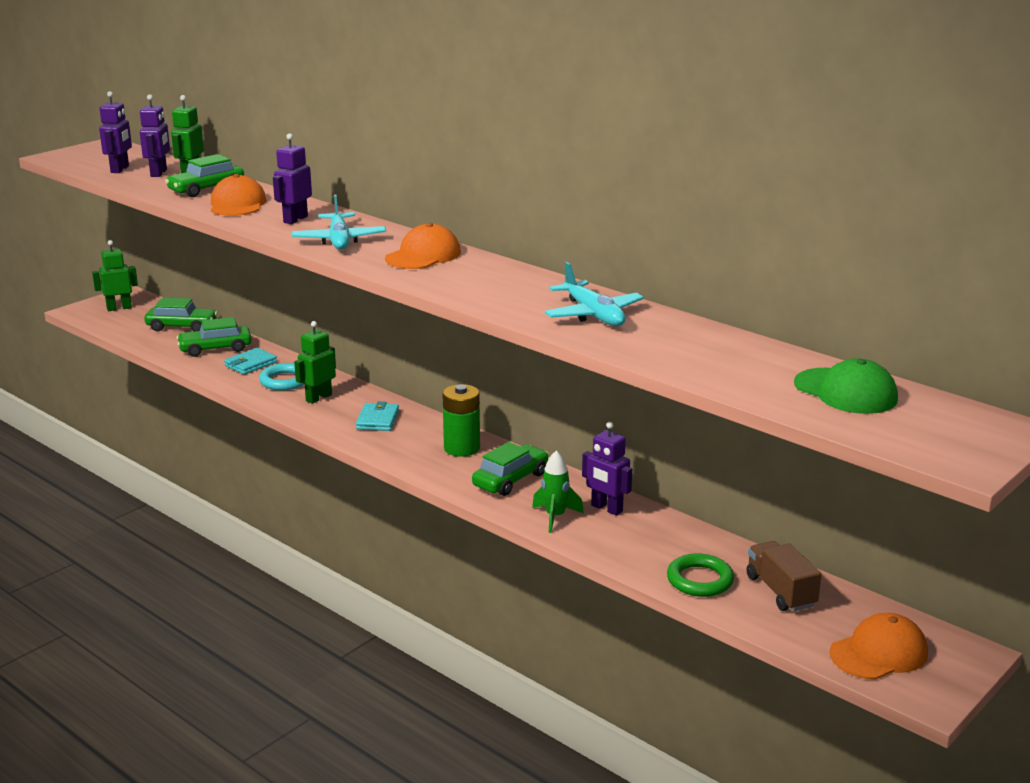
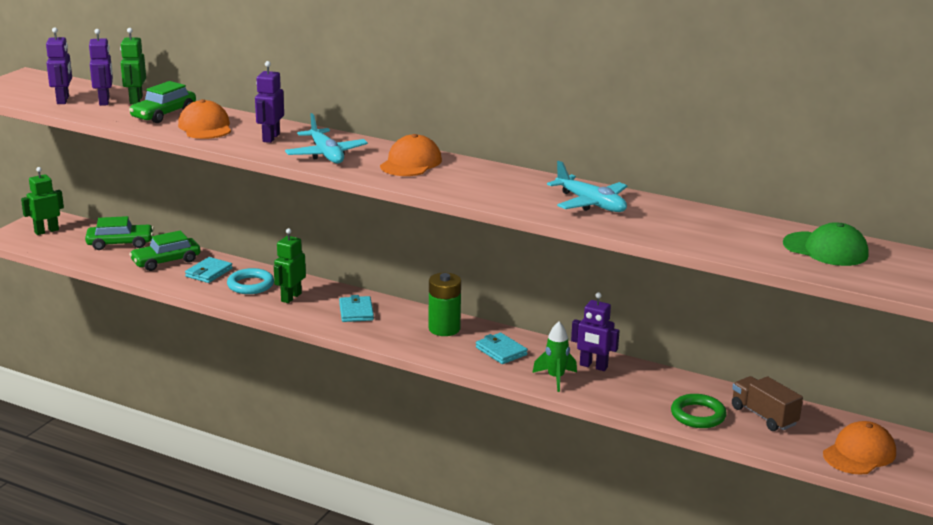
camera: 15 degrees left, 0 degrees up
(510, 480) = (501, 351): green car -> turquoise wallet

